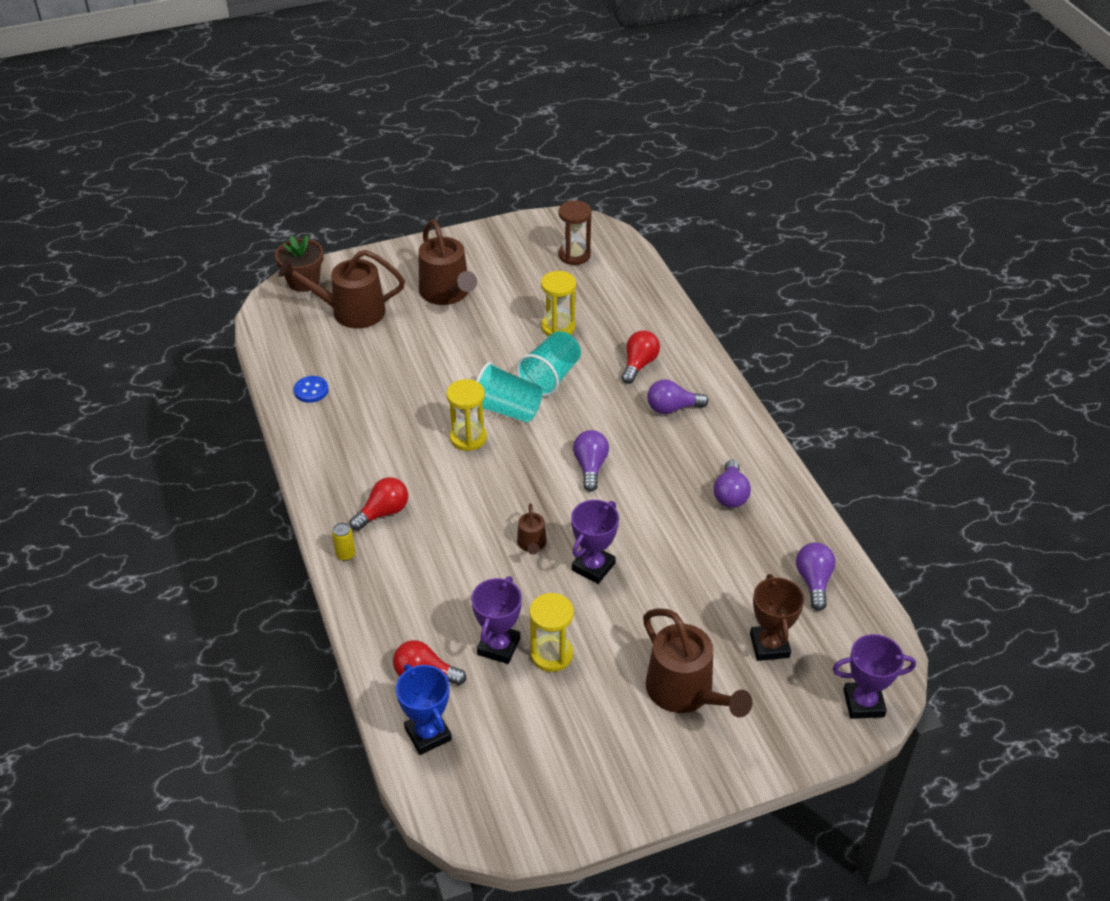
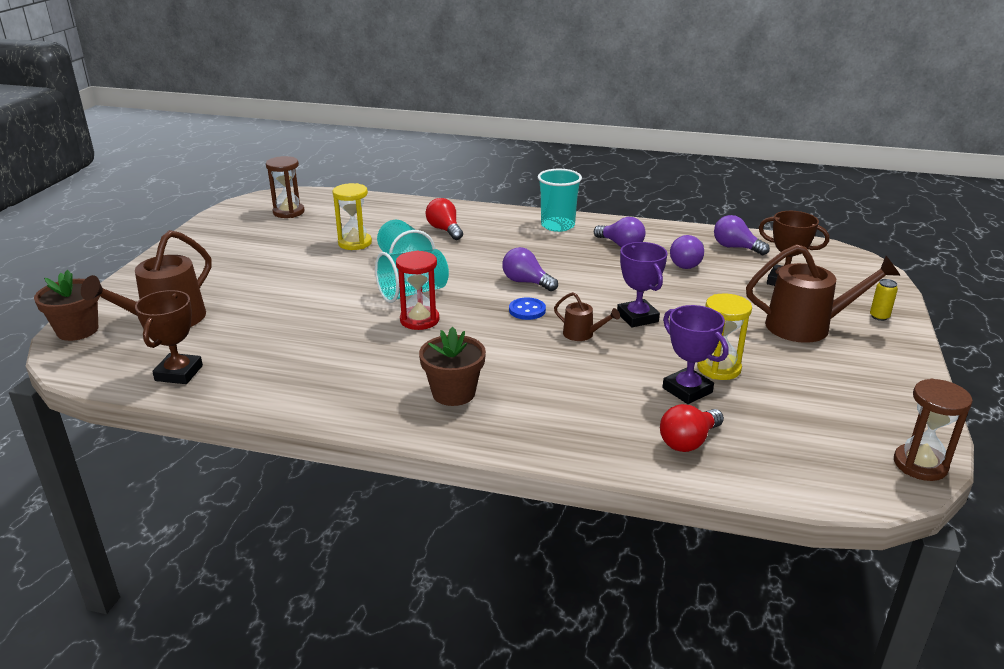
camera: 55 degrees left, 15 degrees down
(295, 363) = (179, 373): none -> brown trophy
(311, 390) = (231, 377): blue button -> blue button (527, 310)
(345, 554) = (482, 434): yellow can -> yellow can (879, 316)
(383, 512) = (453, 393): red light bulb -> brown flower pot
(428, 734) = (767, 466): blue trophy -> none
(447, 293) = (233, 271): brown watering can -> none
(468, 438) = (419, 320): yellow hourglass -> red hourglass
(504, 835) = (920, 464): none -> brown hourglass
(672, 408) = (507, 234): purple light bulb -> purple light bulb (687, 263)
(727, 431) = (557, 225): none -> turquoise cup
(863, 703) = (863, 270): purple trophy -> none

